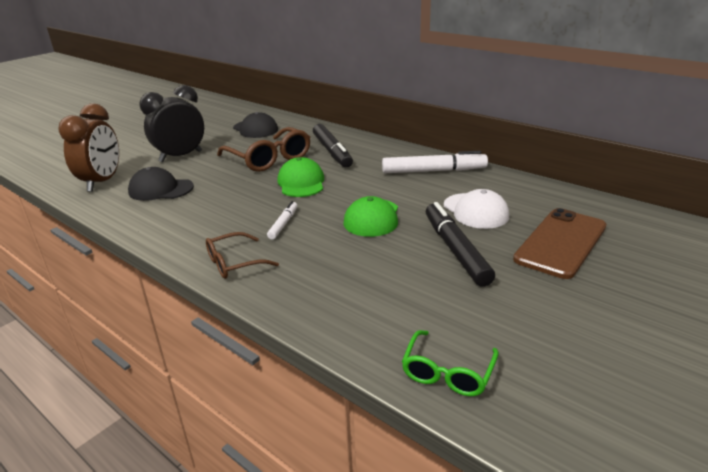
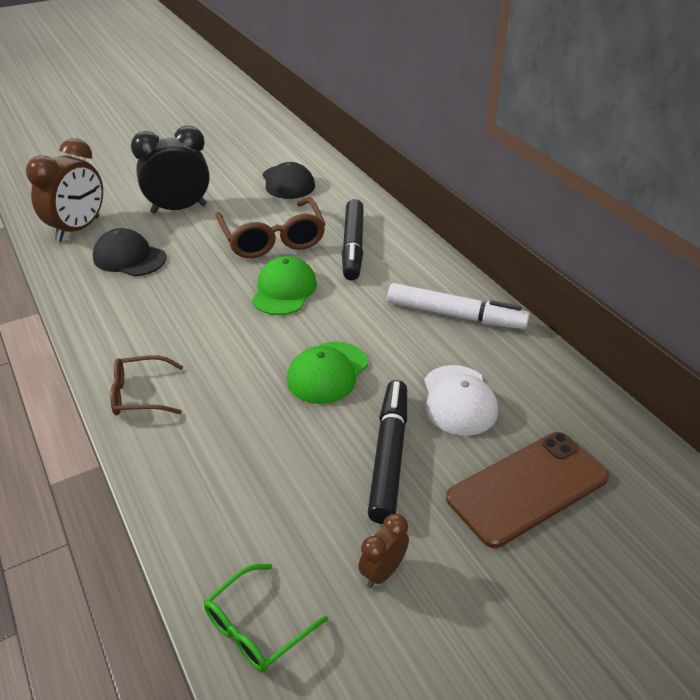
camera: 20 degrees right, 10 degrees up
(283, 224) = (224, 352): white marker -> none
(509, 312) = (382, 572): none -> brown clock

